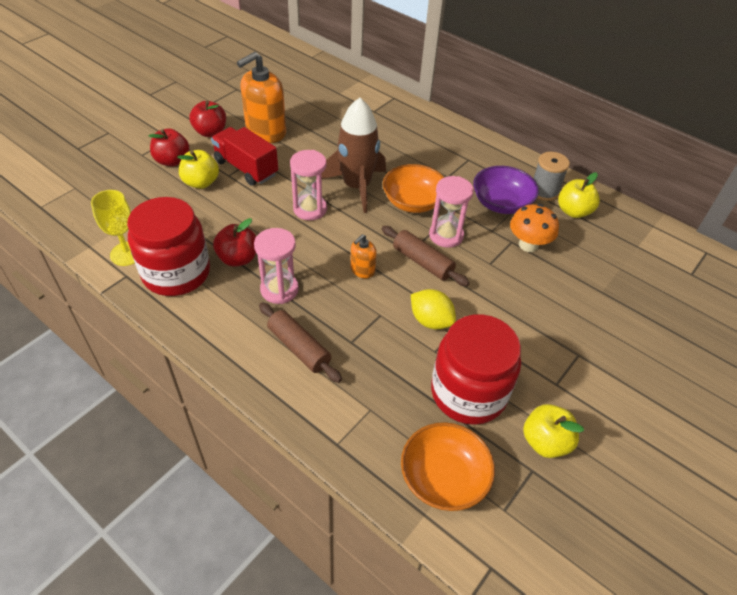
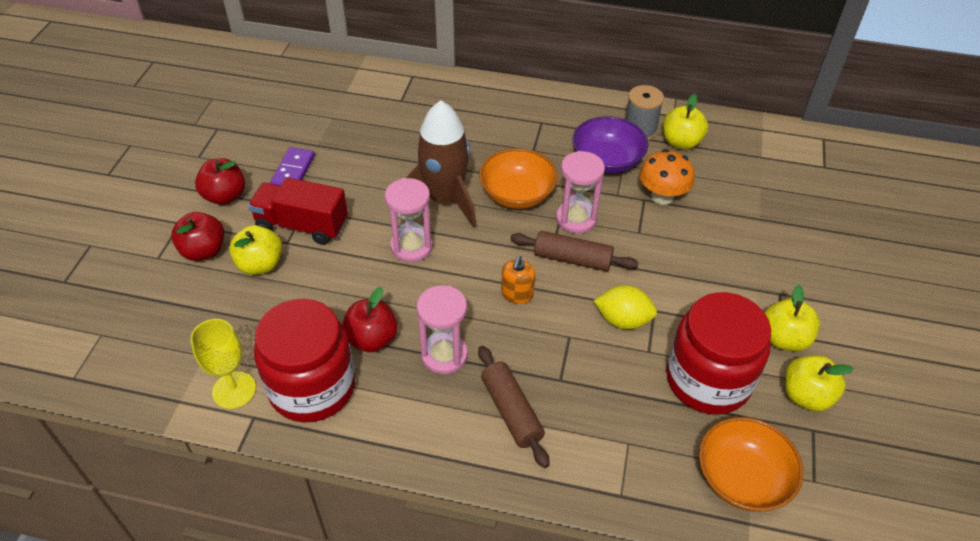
camera: 25 degrees left, 0 degrees up
(266, 132) = (293, 171): orange soap dispenser -> purple domino
(299, 348) = (511, 411): brown rolling pin -> brown rolling pin turned 45 degrees clockwise
(557, 390) = (784, 339): none -> yellow apple

